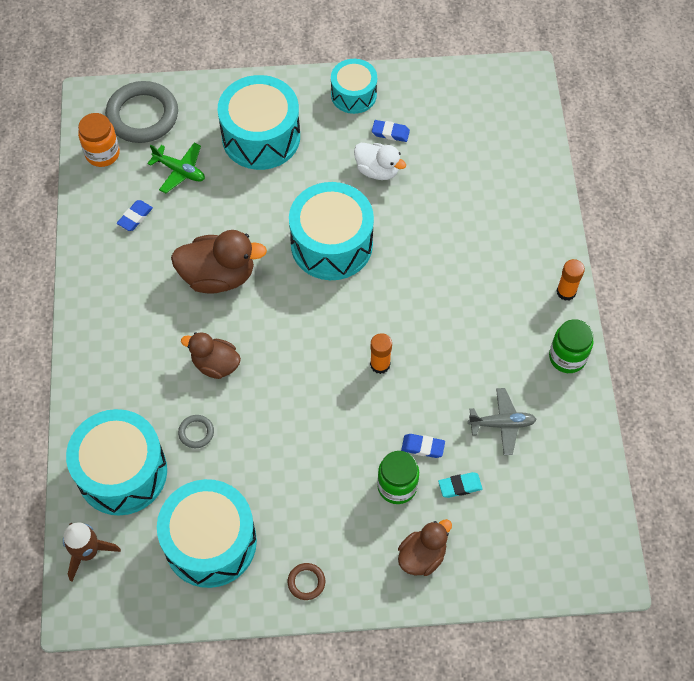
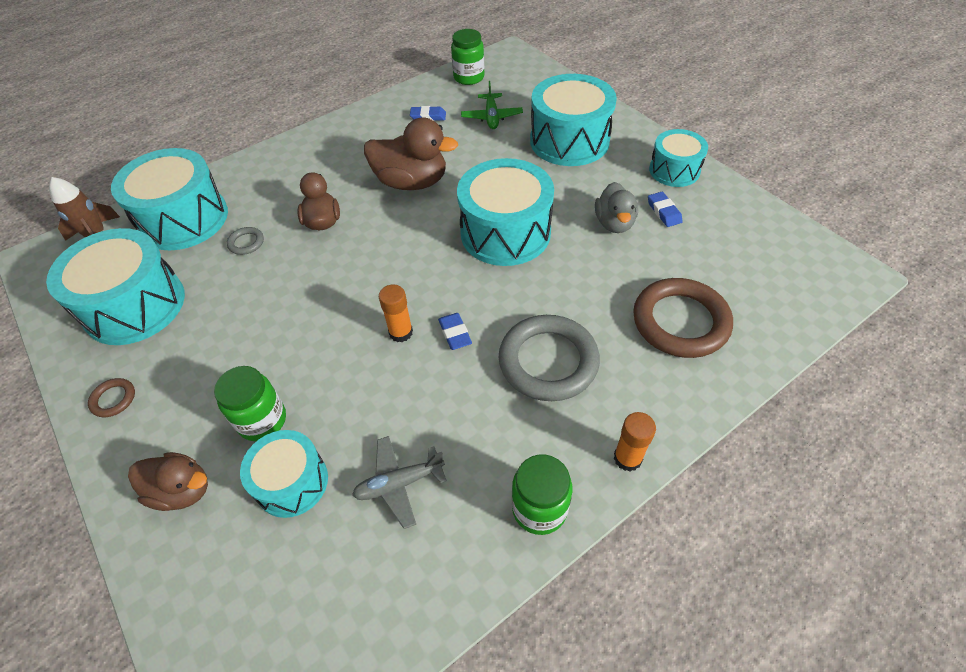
camera: 60 degrees right, 10 degrees down
(102, 154) = (469, 77): orange jar -> green jar
(142, 115) = (521, 78): grey ring -> grey ring (548, 361)
(218, 276) = (412, 182): brown duck -> brown duck turned 45 degrees counterclockwise
(377, 170) = (614, 223): white duck -> grey duck
(423, 447) = (324, 419): blue eraser -> blue eraser (455, 333)
(460, 486) = (292, 482): turquoise eraser -> turquoise drum
(492, 195) = (680, 321): none -> brown ring
(502, 424) = (399, 483): grey plane -> grey plane turned 105 degrees clockwise

